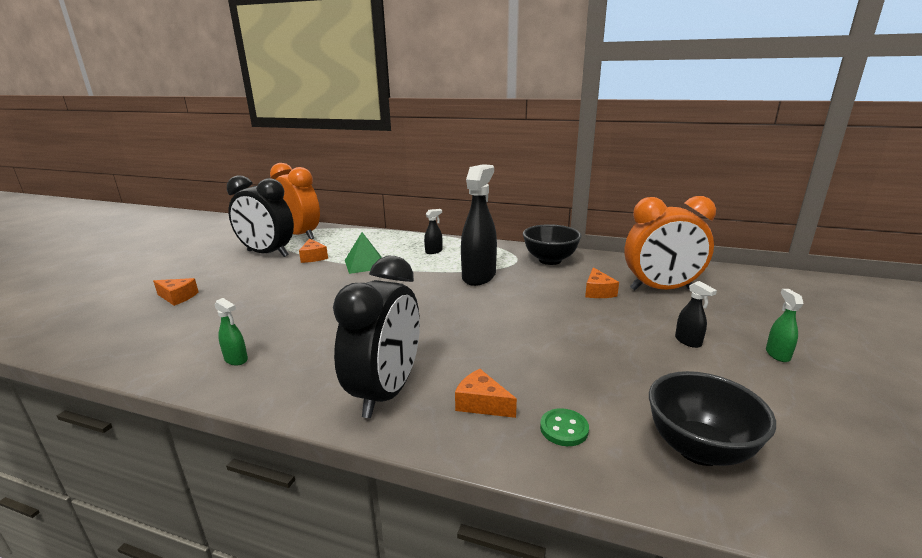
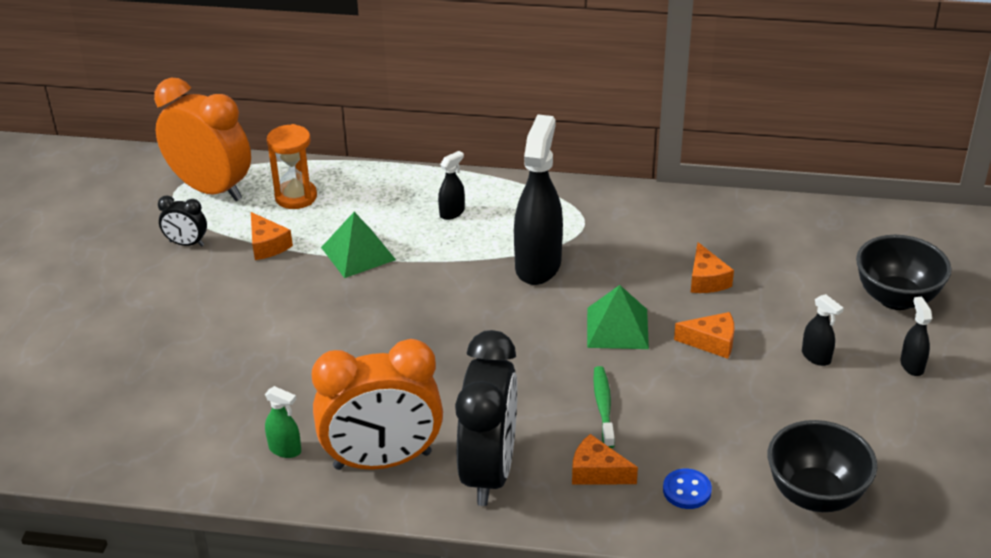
camera: 10 degrees left, 15 degrees up
(177, 297) = (119, 354): orange cheese -> orange cheese (711, 342)
(267, 253) = (186, 243): black clock -> black clock, size x0.45
(345, 240) = (296, 197): none -> orange hourglass
(501, 356) = (603, 406): none -> green toothbrush
(526, 311) = (617, 328): none -> green pyramid
(550, 260) = (632, 218): black bowl -> black bowl (896, 298)
(564, 429) = (687, 490): green button -> blue button
(661, 289) = (788, 266): orange clock -> orange clock (382, 461)
(777, 354) = (912, 365): green spray bottle -> black spray bottle

